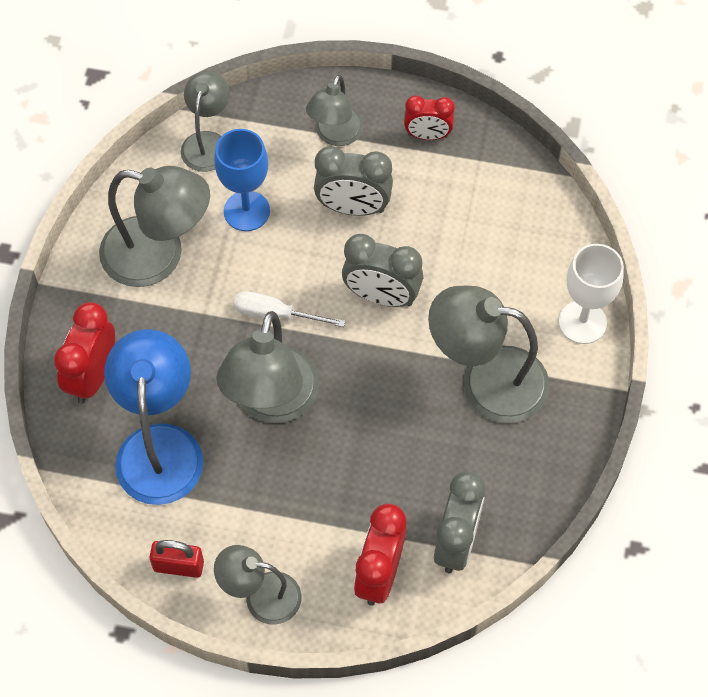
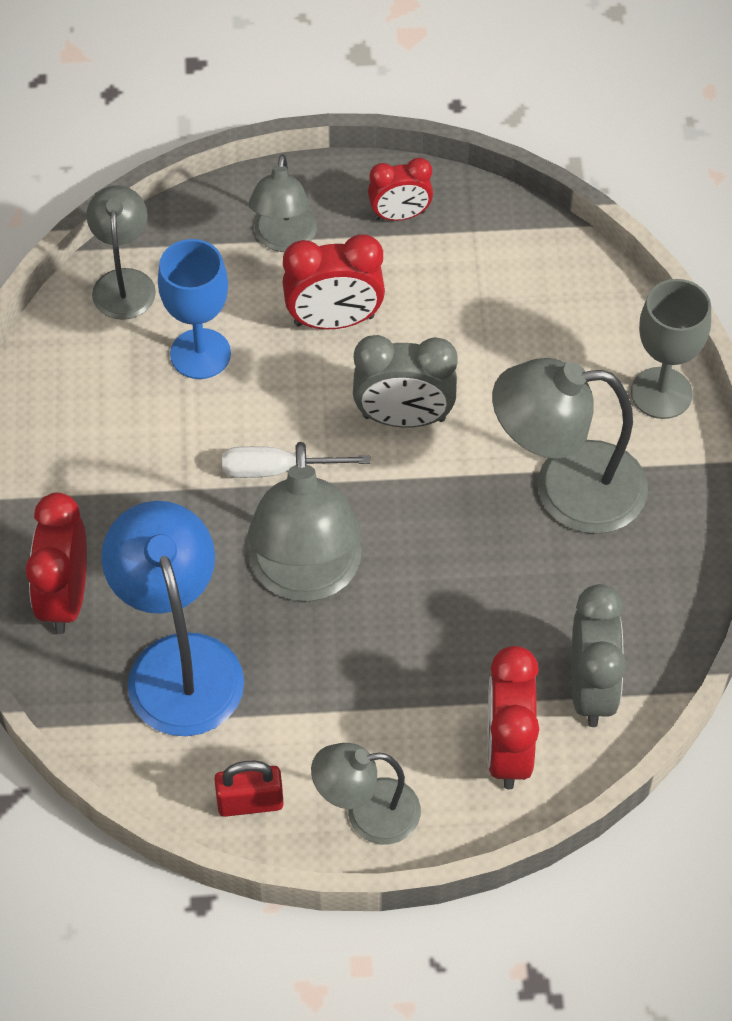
camera: 15 degrees left, 5 degrees down
(159, 256) = (104, 432): grey lamp -> none
(353, 207) = (334, 320): grey clock -> red clock
(582, 322) = (661, 393): white goblet -> grey goblet

